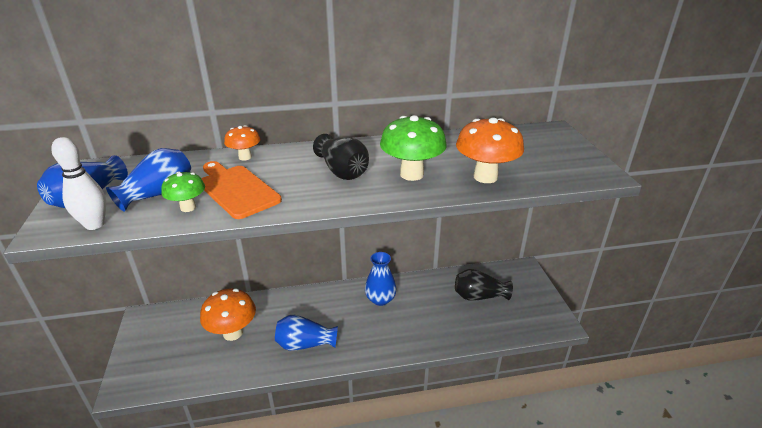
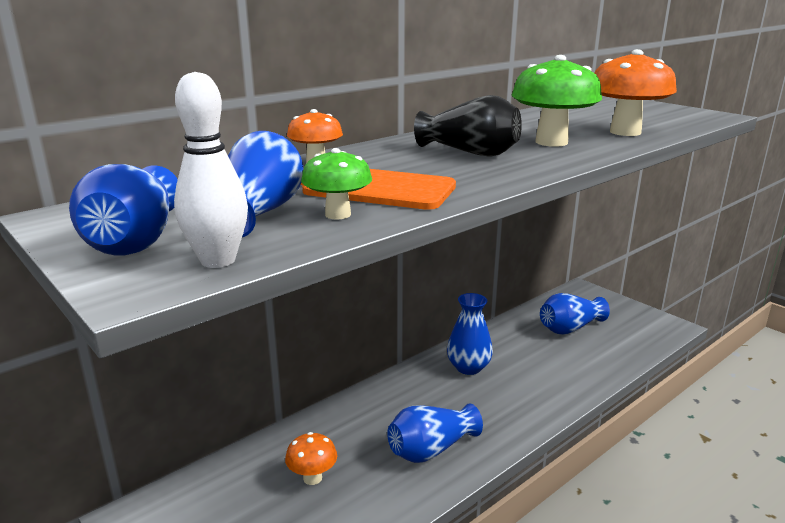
camera: 30 degrees left, 10 degrees down
(233, 333) = (312, 478): orange mushroom -> orange mushroom, size x0.57
(479, 296) = (570, 328): black vase -> blue vase

